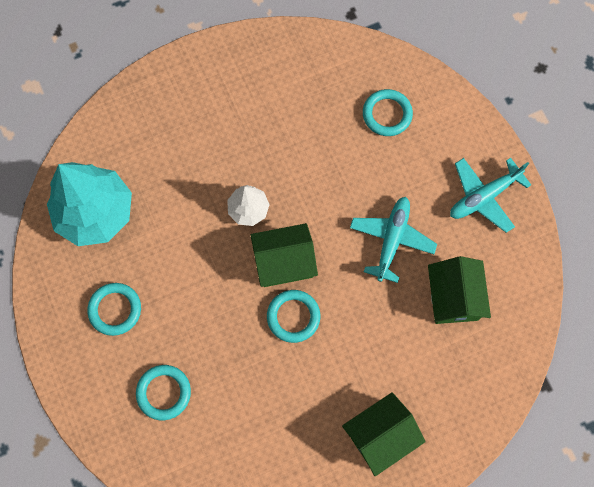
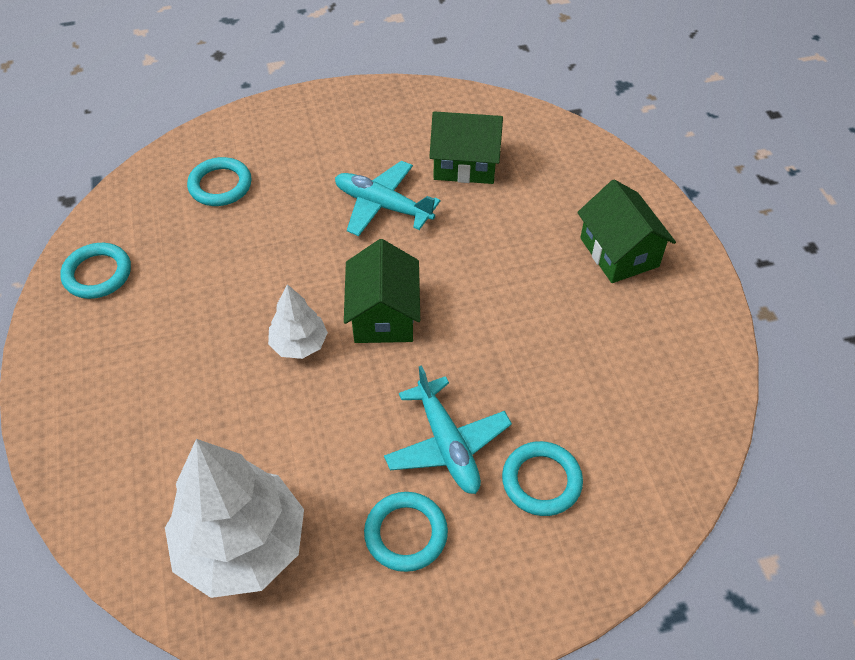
camera: 80 degrees left, 20 degrees down
(95, 213) = (242, 546): turquoise tree -> white tree
(293, 317) = (459, 315): turquoise ring -> turquoise ring (97, 274)
(483, 197) = (354, 121): turquoise plane -> turquoise plane (447, 444)

